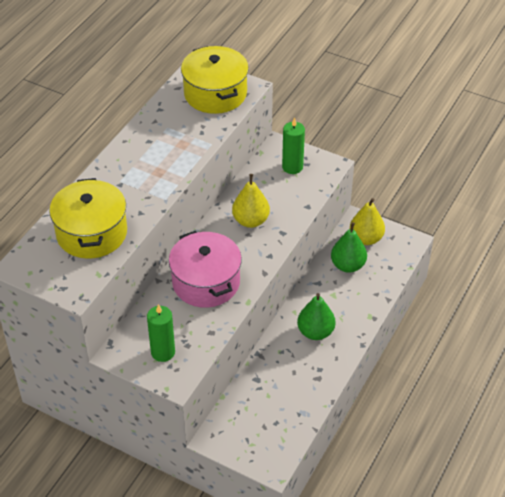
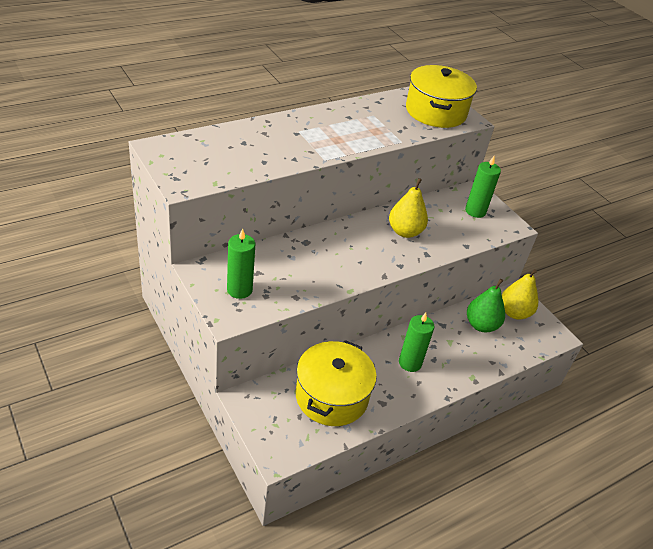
camera: 25 degrees right, 5 degrees down
(91, 233) = (239, 153): yellow pot -> yellow pot (331, 396)
(206, 282) = (325, 257): pink pot -> none
(315, 332) = (410, 363): green pear -> green candle

